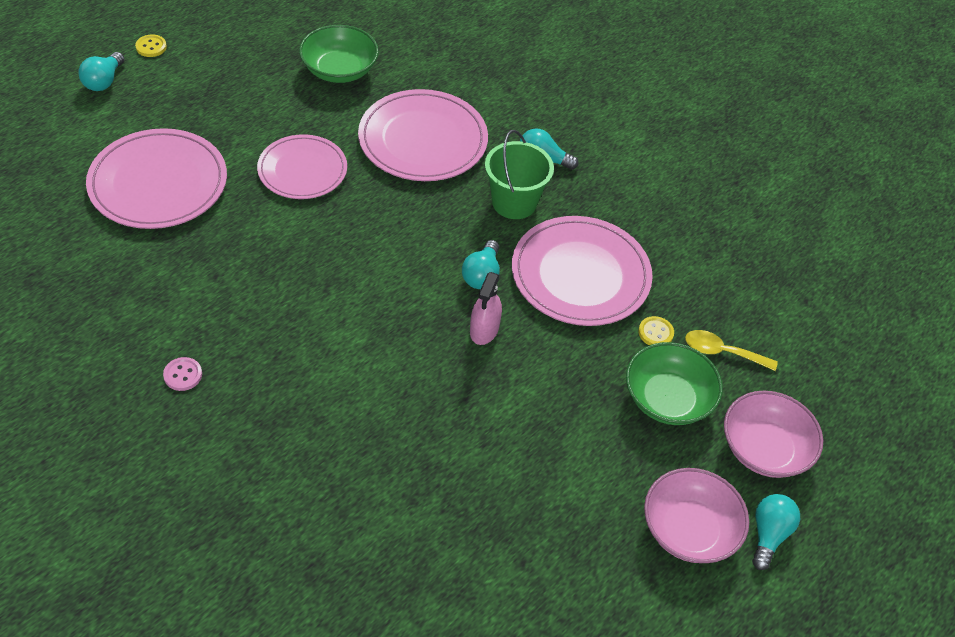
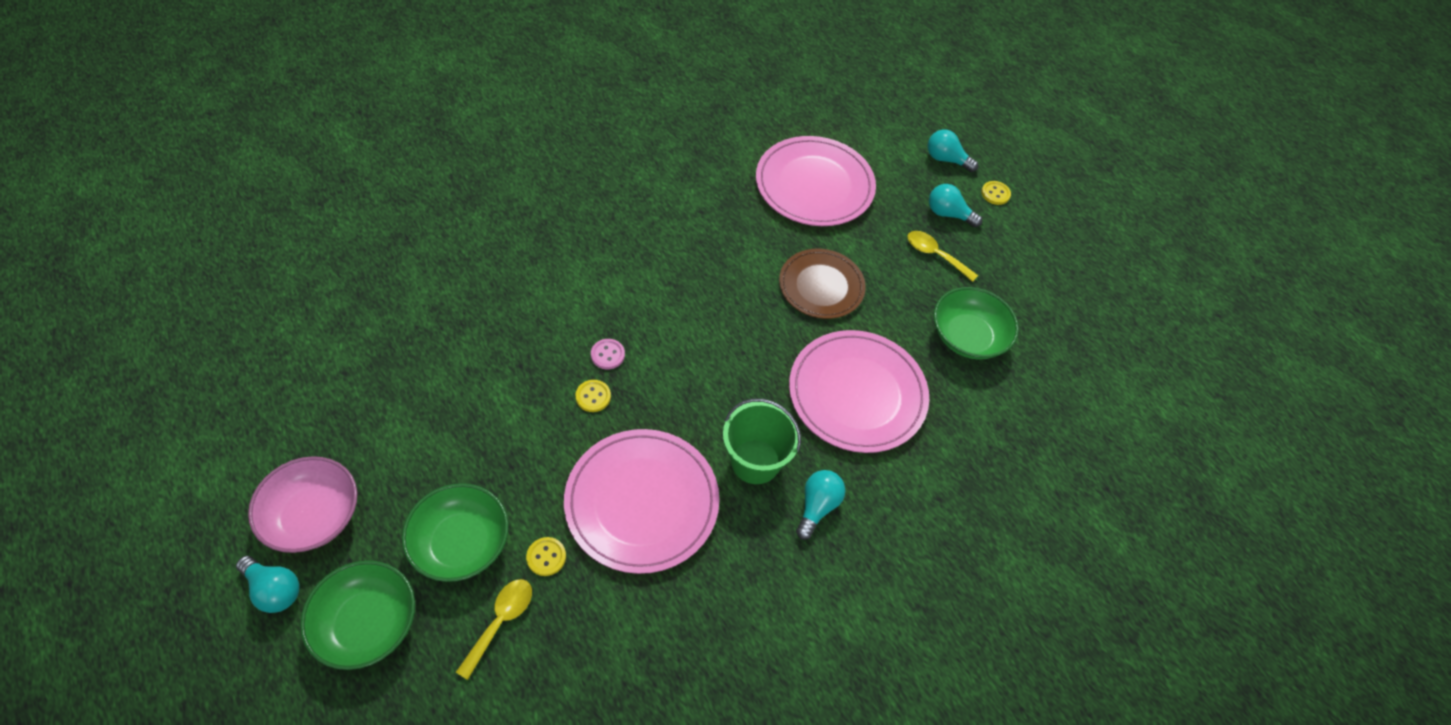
camera: 100 degrees right, 5 degrees up
(183, 375) = (603, 183): pink button -> pink button (607, 355)
(244, 90) = (935, 255): none -> yellow spoon
(302, 170) = (821, 286): pink plate -> brown plate
(482, 275) = (661, 409): turquoise light bulb -> turquoise light bulb (948, 214)
(484, 329) = (593, 396): pink spray bottle -> yellow button
(764, 449) = (367, 623): pink bowl -> green bowl

